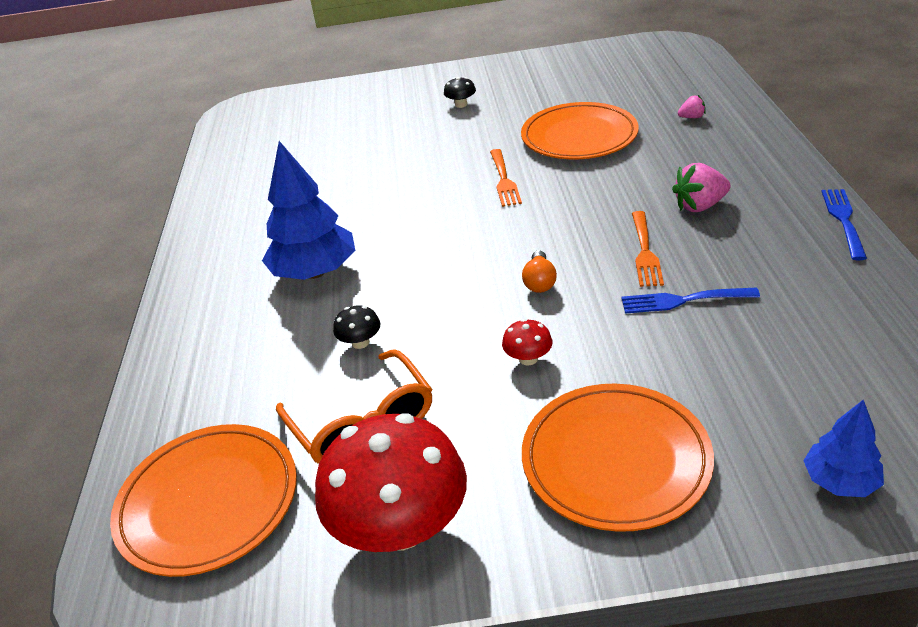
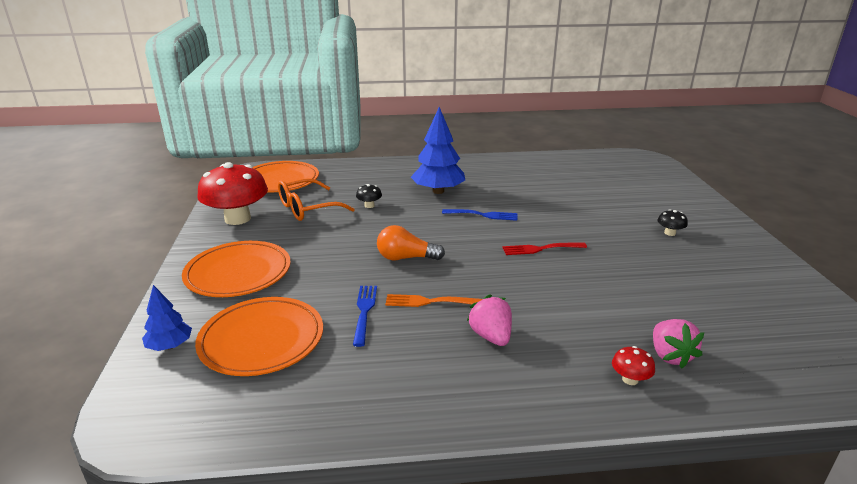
camera: 85 degrees right, 10 degrees down
(504, 180) = (540, 249): orange fork -> red fork
(528, 358) = (332, 251): red mushroom -> red mushroom (630, 379)
(539, 282) = (406, 258): orange light bulb -> orange light bulb, size x1.51
(579, 136) = (617, 285): orange plate -> orange plate (262, 340)
(691, 117) = (670, 356): pink strawberry -> pink strawberry, size x1.81
(843, 220) = (452, 422): blue fork -> blue fork (483, 215)

